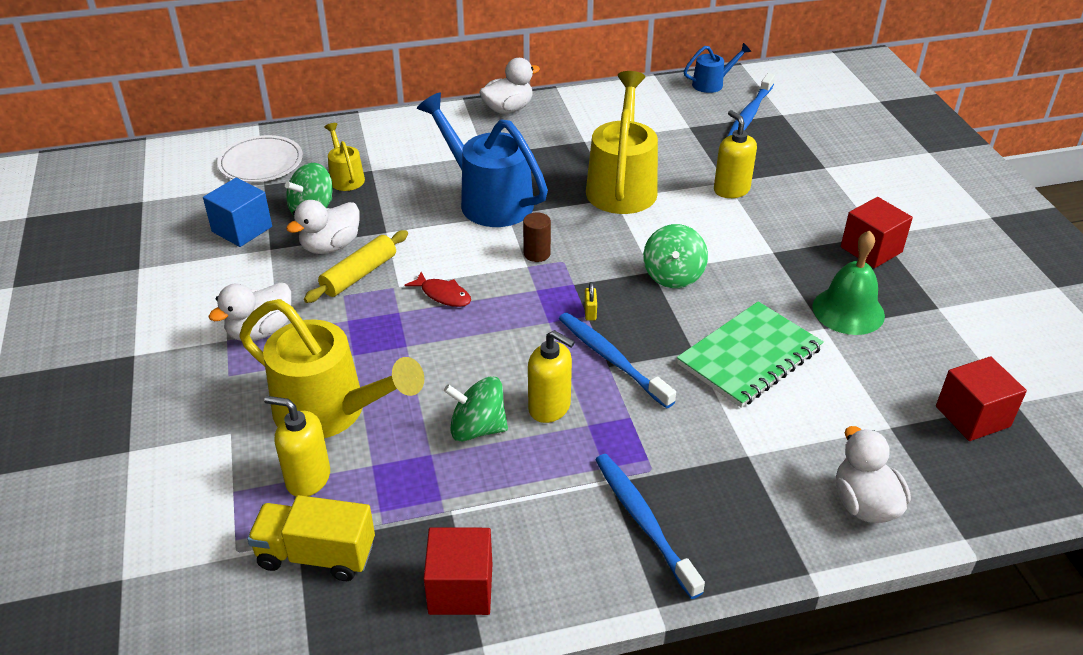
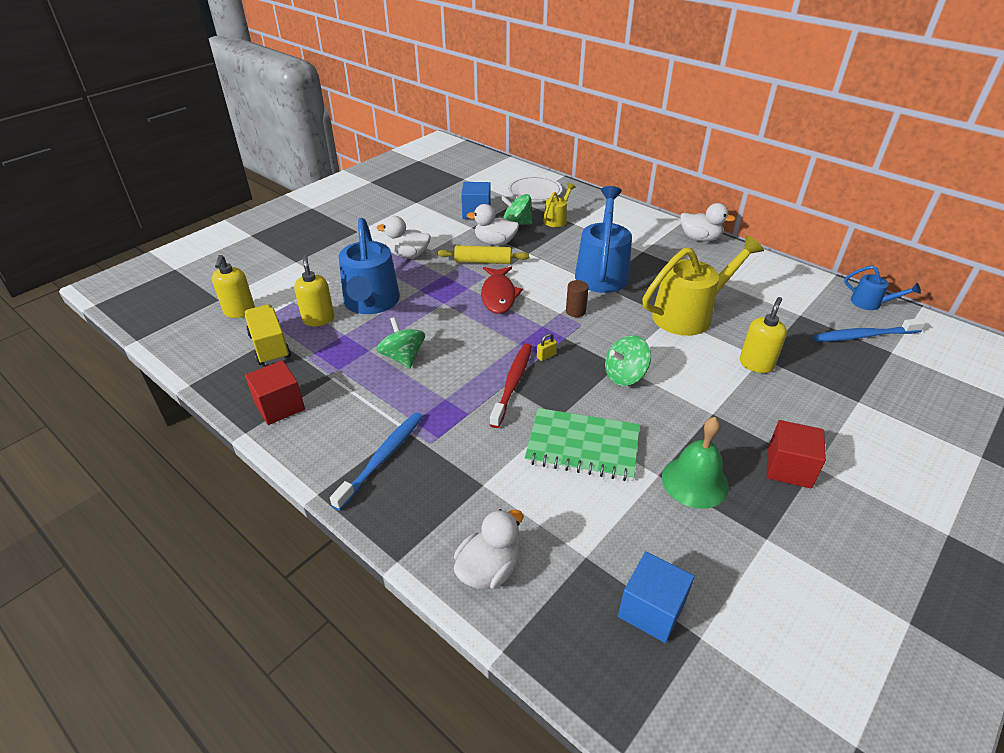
camera: 55 degrees right, 0 degrees up
(331, 412) = (371, 303): yellow watering can -> blue watering can
(443, 295) = (498, 295): red fish -> red fish, size x1.63
(550, 407) = (445, 377): yellow soap dispenser -> yellow soap dispenser (239, 311)
(612, 359) = (513, 383): blue toothbrush -> red toothbrush
(972, 416) = (651, 609): red cube -> blue cube

